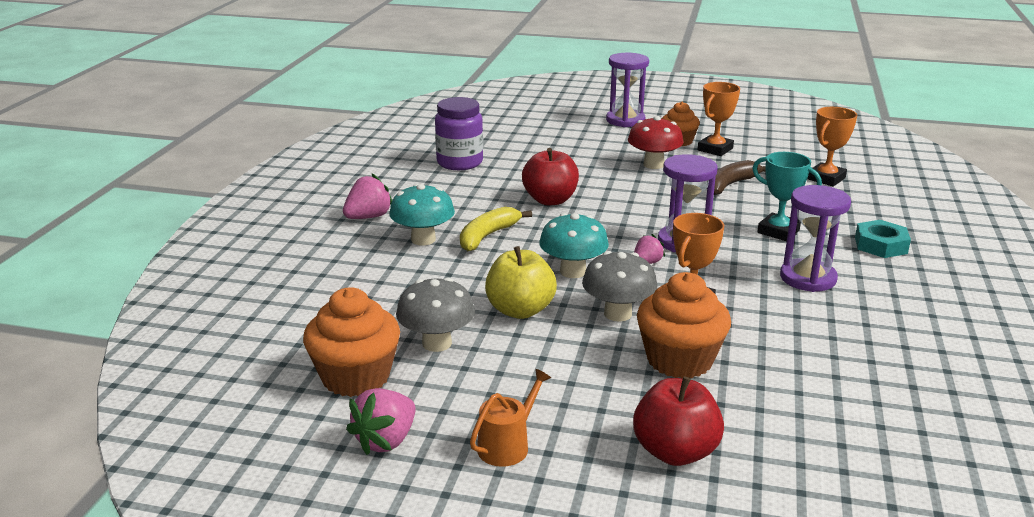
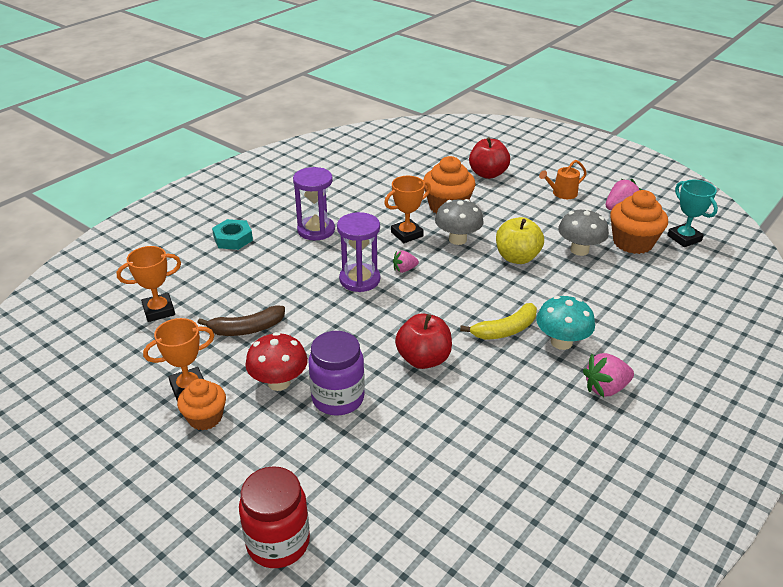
camera: 155 degrees left, 10 degrees up
(459, 163) = (479, 459): purple jar -> purple jar (338, 398)
(560, 116) = (278, 542): none -> red jar
(573, 271) = (462, 277): turquoise mushroom -> none
(625, 120) = (209, 493): purple hourglass -> none
(778, 231) = (281, 269): turquoise trophy -> turquoise trophy (684, 238)

